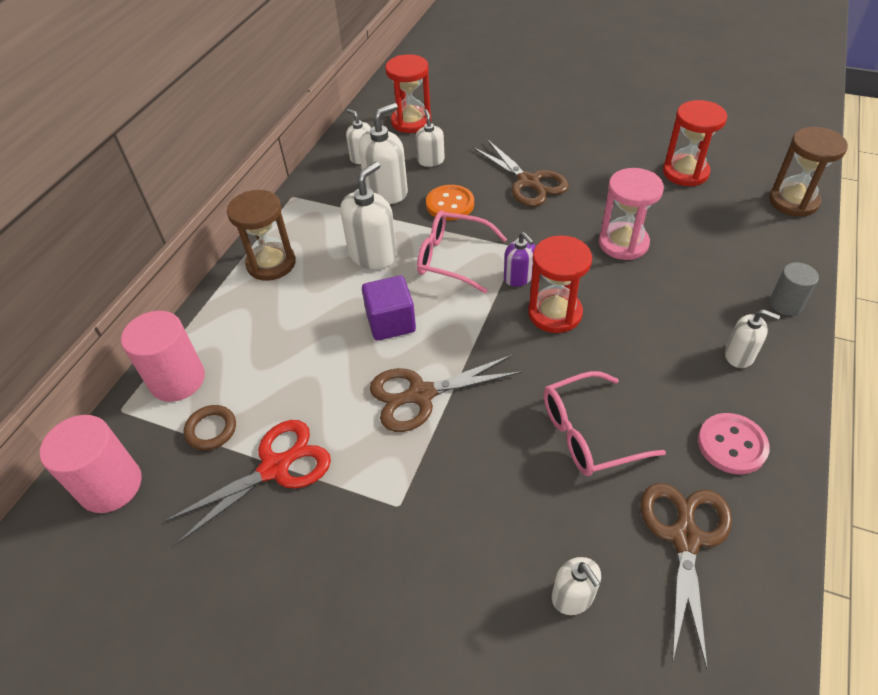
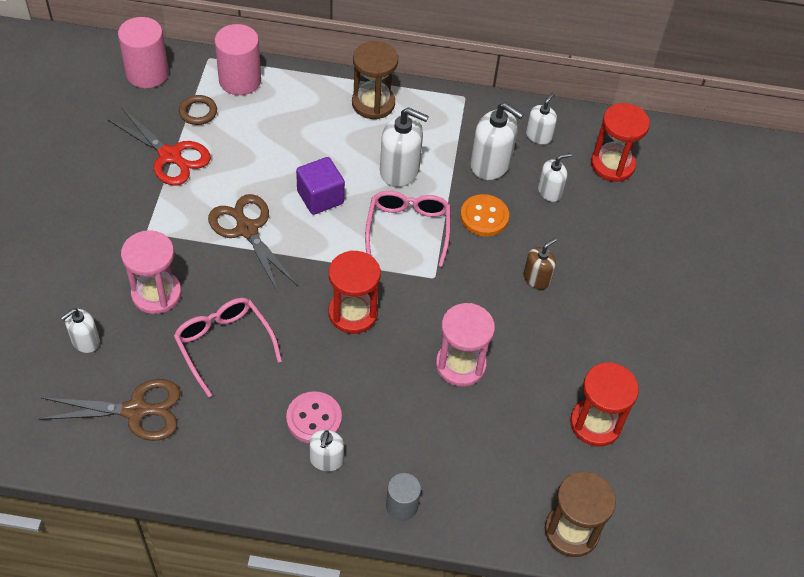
camera: 70 degrees right, 5 degrees up
(503, 501) = (156, 294): none -> pink hourglass
(518, 277) = (393, 282): purple soap dispenser -> none
(529, 182) = (536, 278): brown scissors -> brown soap dispenser
(731, 445) = (225, 447): pink button -> pink button (314, 419)

